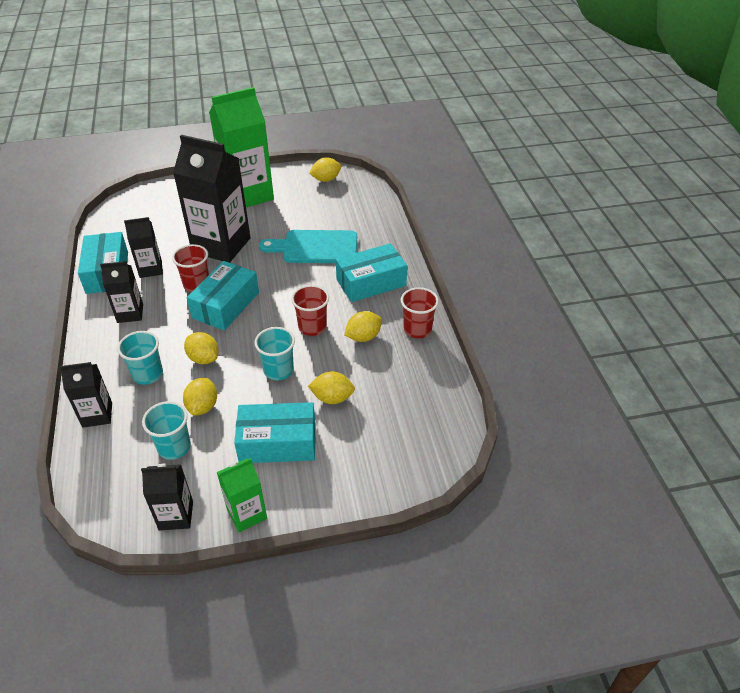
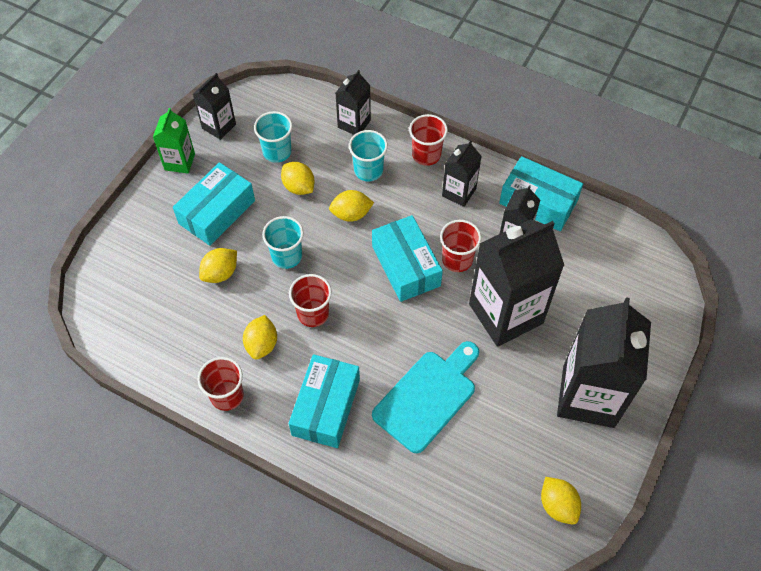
camera: 130 degrees right, 15 degrees up
(102, 350) = (426, 155): none -> red cup
(248, 195) = (588, 396): green carton -> black carton
(326, 179) = (557, 505): yellow lemon -> yellow lemon turned 45 degrees counterclockwise

